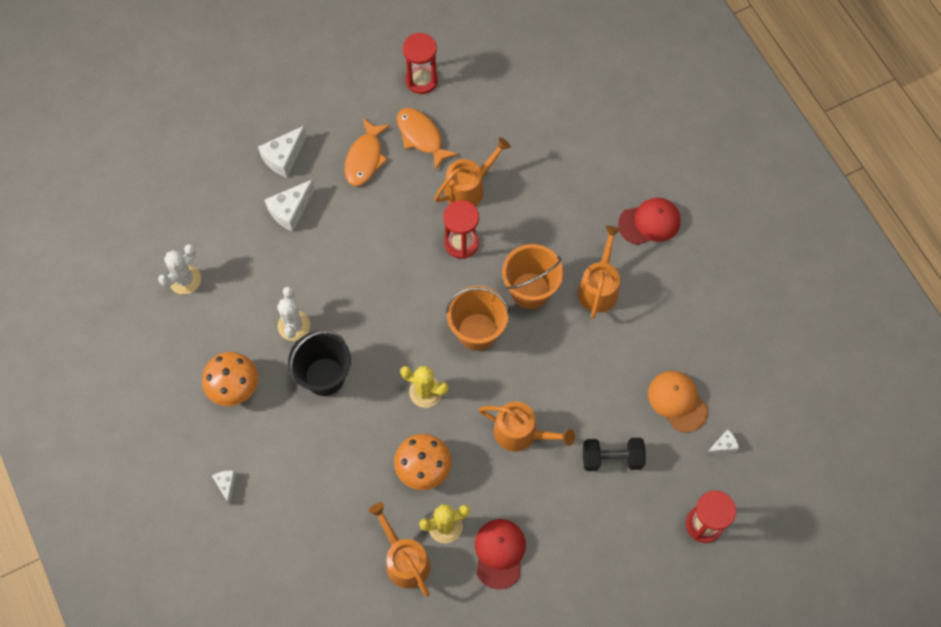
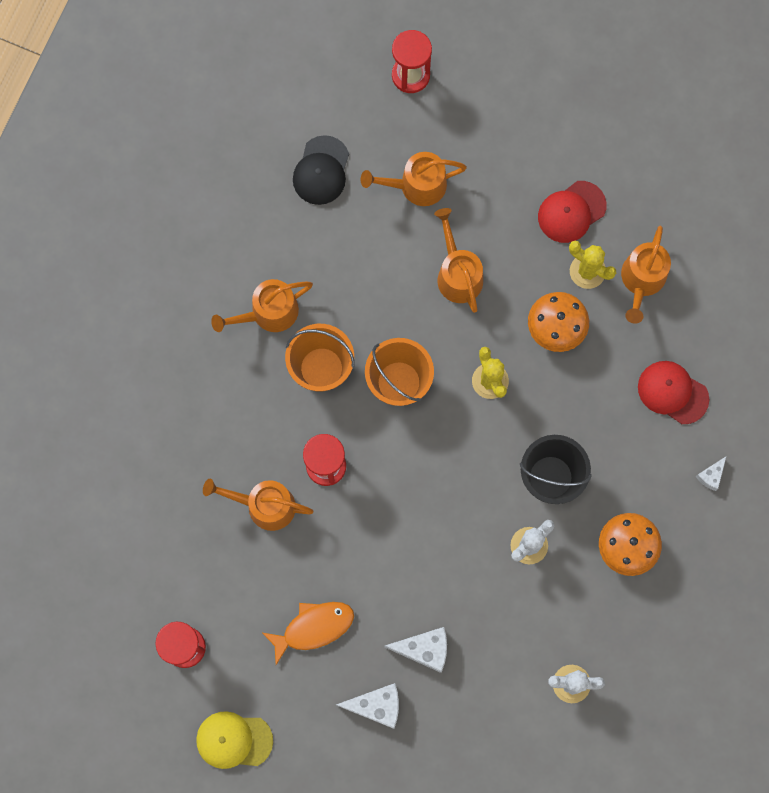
camera: 130 degrees left, 10 degrees up
(341, 66) = (234, 740): none -> yellow cap
(421, 137) = (247, 594): orange fish -> none
(612, 458) = (417, 185): black dumbbell -> orange watering can
(649, 222) = (167, 318): red cap -> red cap (672, 392)
(677, 401) = (321, 170): orange cap -> black cap
(723, 446) = (330, 108): white cheese -> none

